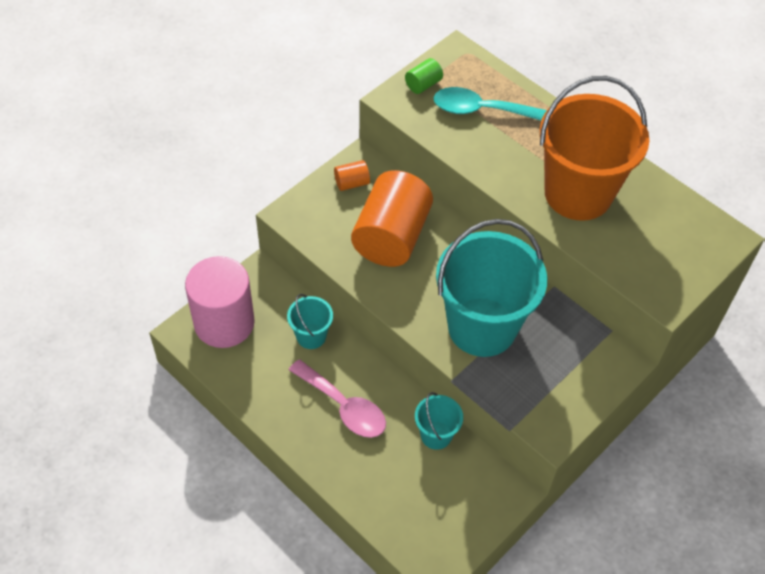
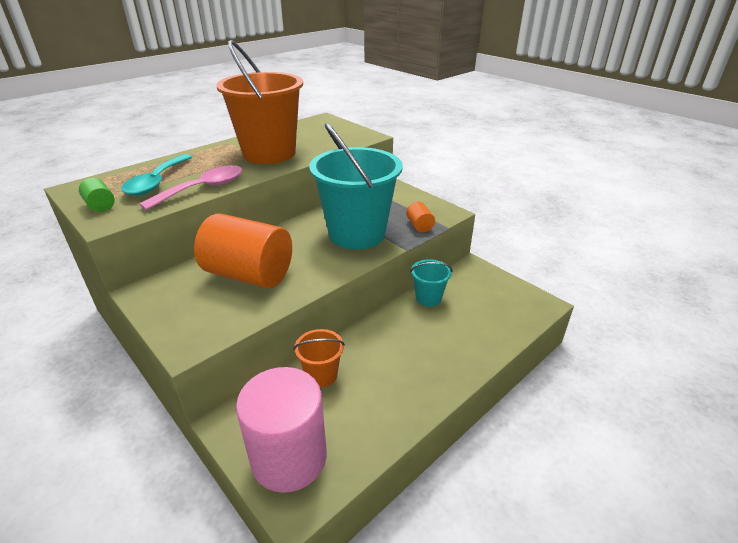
camera: 85 degrees left, 20 degrees down
(311, 336) = (321, 375): turquoise bucket -> orange bucket
(344, 407) = (404, 352): pink spoon -> pink spoon (203, 189)
(352, 183) = (168, 297): orange cylinder -> orange cylinder (419, 226)

